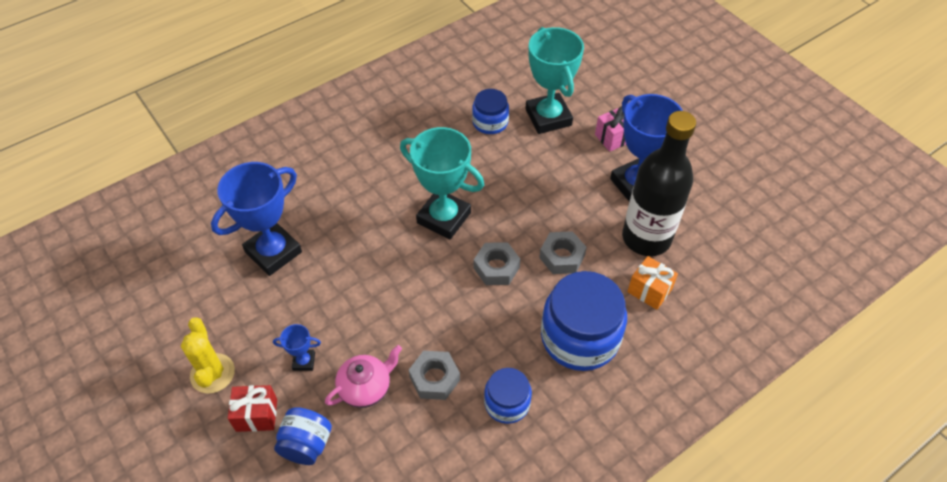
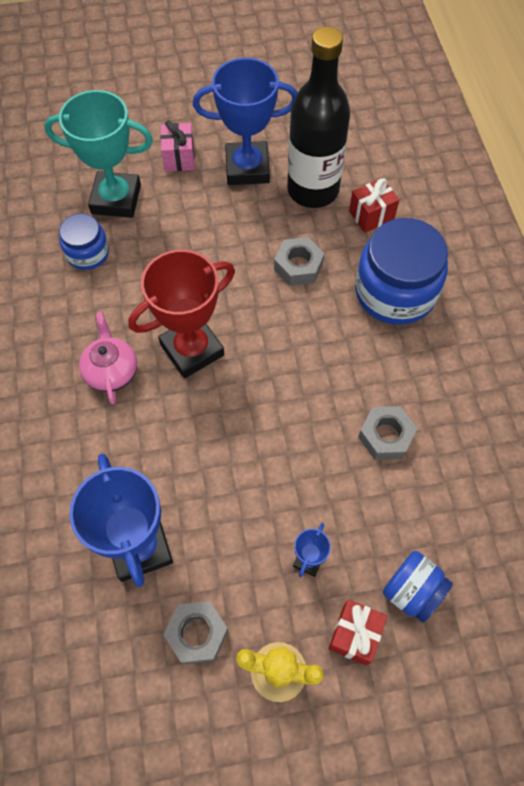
camera: 65 degrees left, 10 degrees up
(366, 388) = (368, 506): pink teapot -> pink teapot (111, 371)
(444, 218) = (192, 349): turquoise trophy -> red trophy
(496, 267) = (282, 327): grey nut -> grey nut (197, 633)
(507, 403) = (439, 383): blue jar -> none
(649, 290) = (371, 215): orange gift -> red gift

